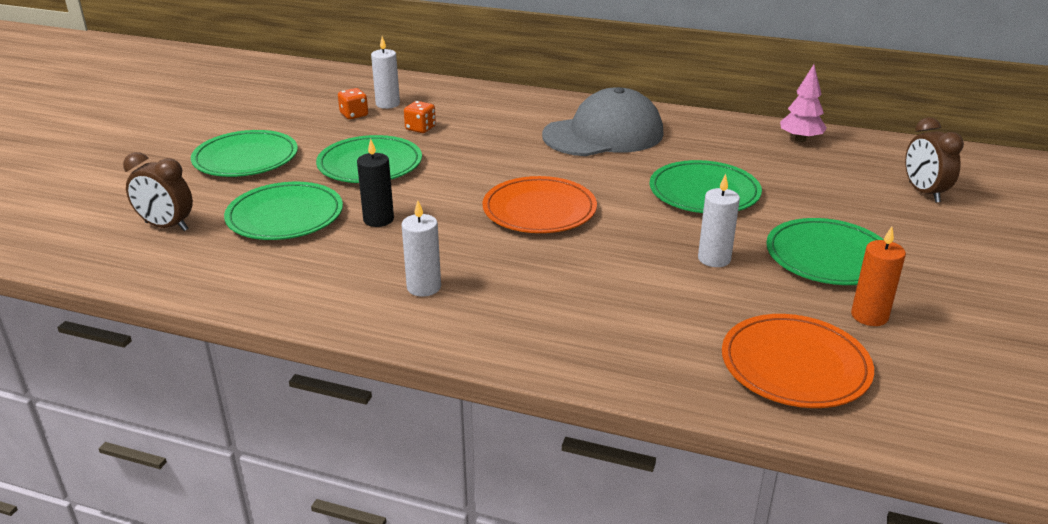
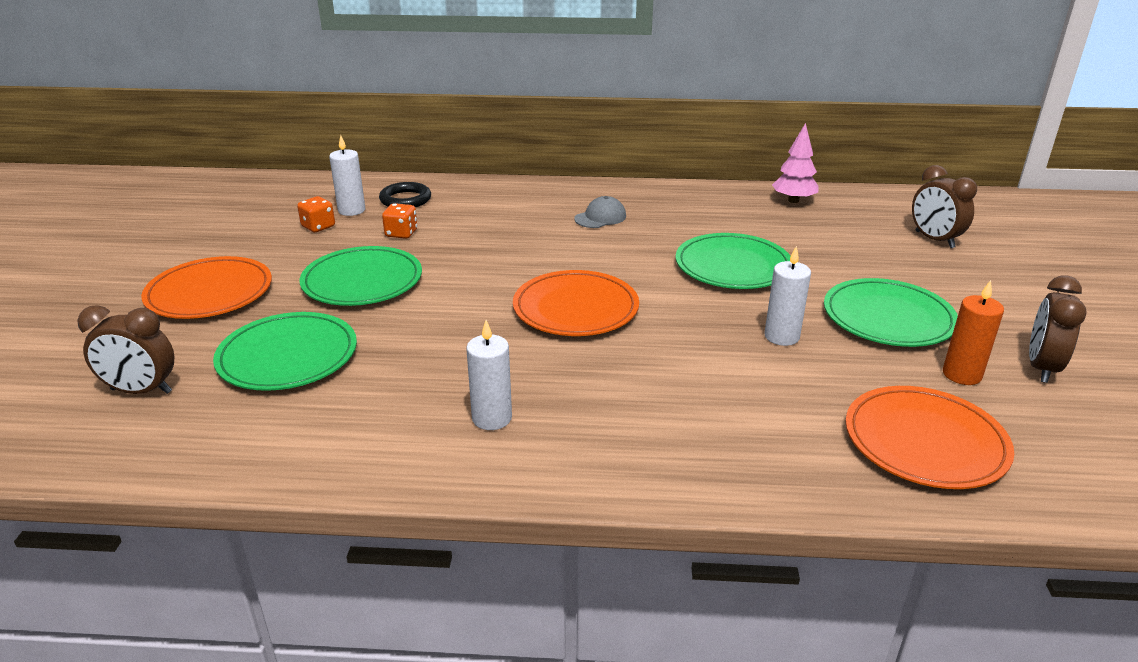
camera: 15 degrees left, 0 degrees up
(246, 158) = (209, 293): green plate -> orange plate
(378, 219) = (401, 345): black candle -> none
(437, 100) = (405, 199): none -> black ring
(603, 134) = (600, 217): grey cap -> grey cap, size x0.42
(955, 322) = (1041, 367): none -> brown clock

